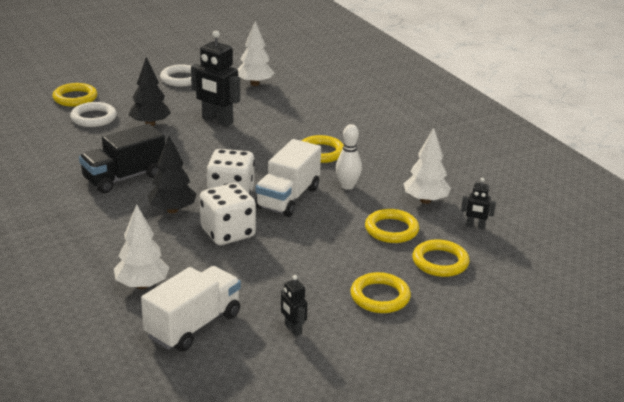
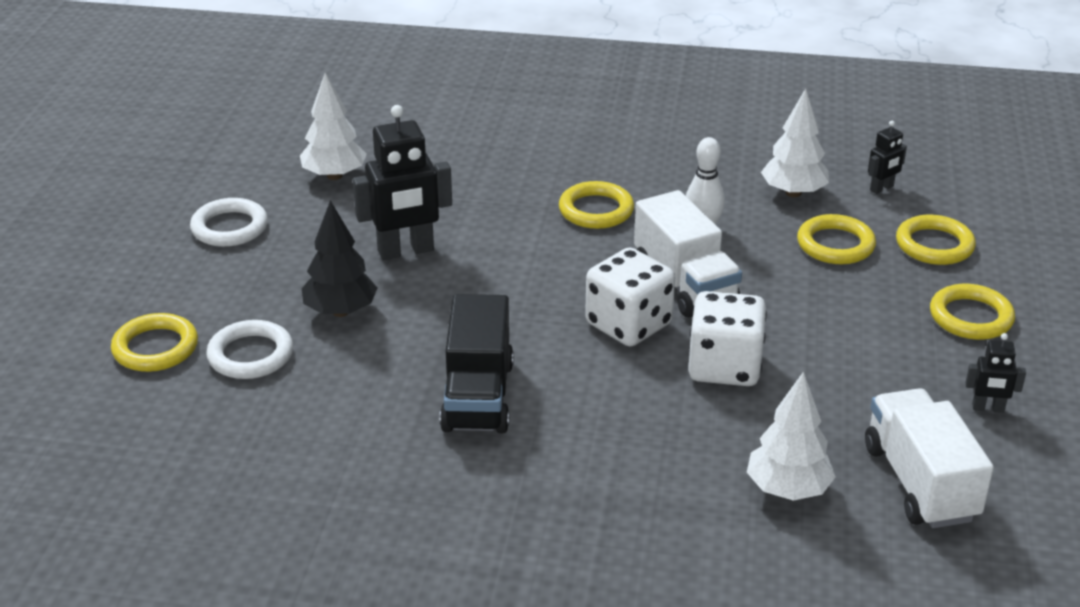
camera: 50 degrees left, 5 degrees up
(172, 210) = (617, 389): black tree -> none

